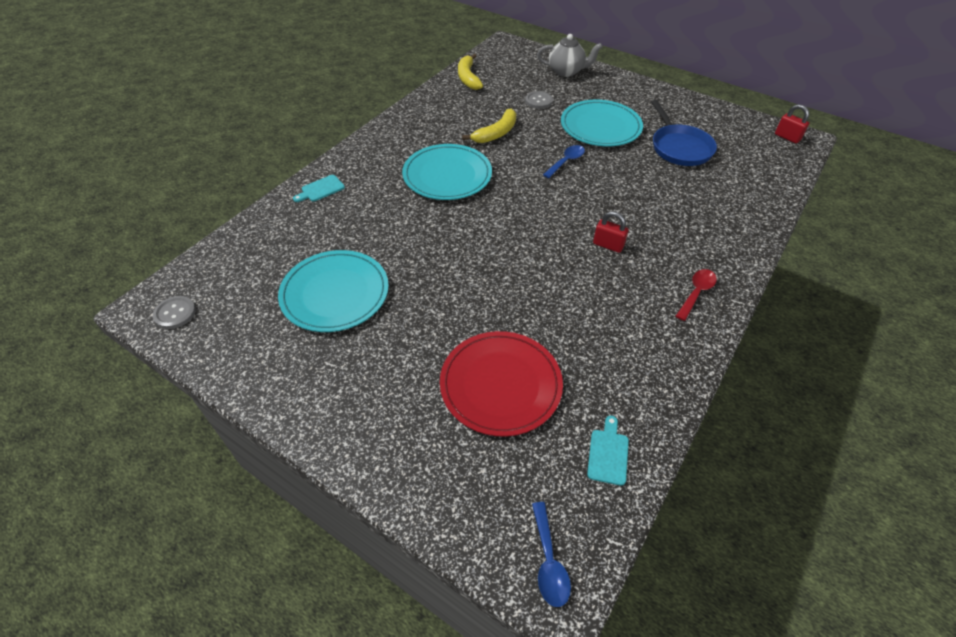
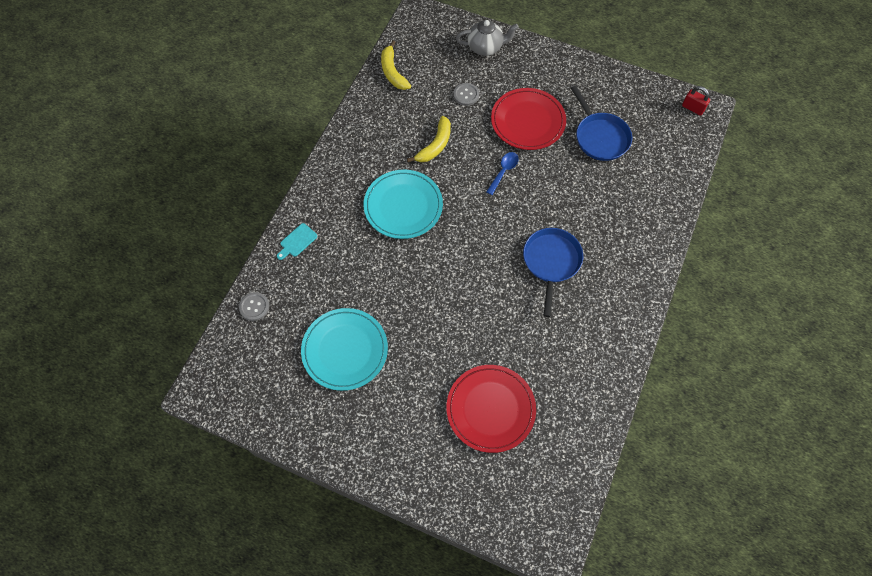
camera: 10 degrees left, 15 degrees up
(175, 313) = (225, 392): grey button -> grey button (254, 307)
(548, 561) = (545, 532): blue spoon -> none
(600, 127) = (528, 121): turquoise plate -> red plate
(608, 245) = (551, 262): red padlock -> blue pan
(608, 453) = (573, 449): turquoise cutting board -> none
(696, 293) = (624, 299): red spoon -> none

